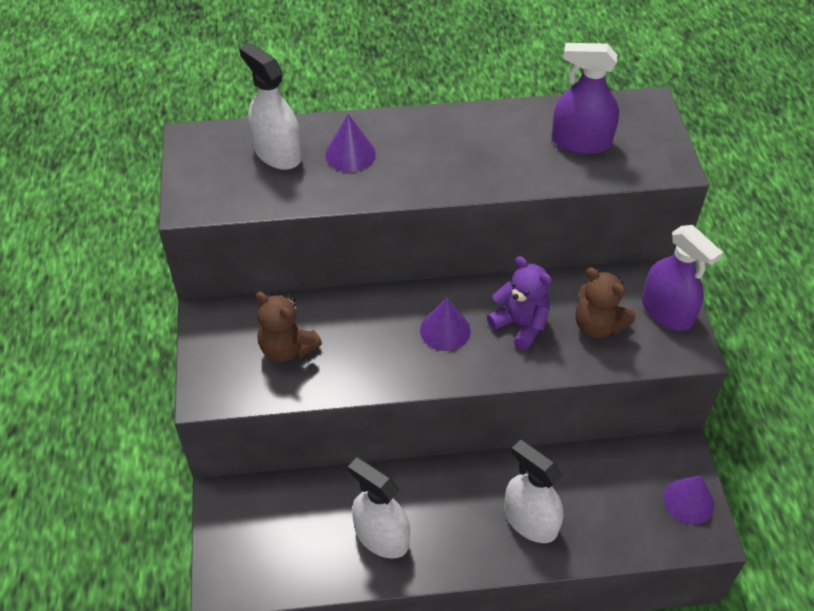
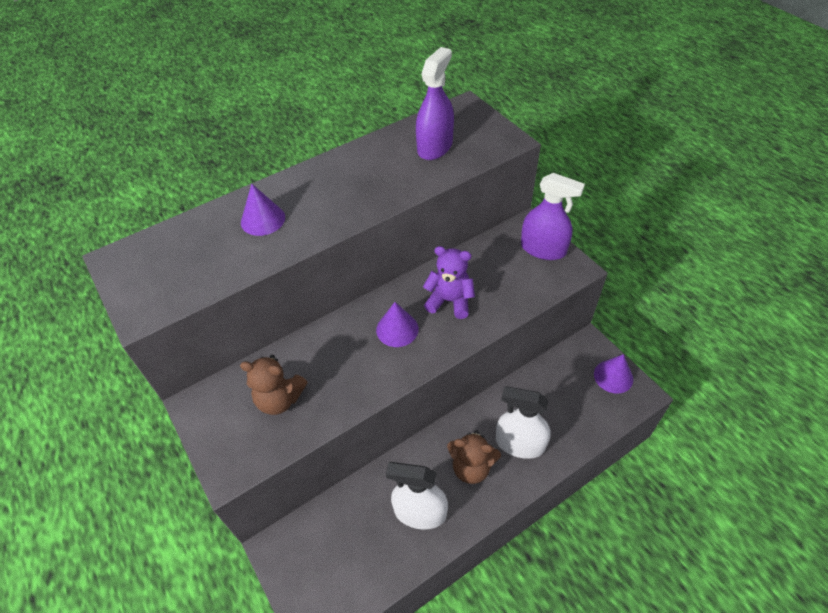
camera: 25 degrees left, 0 degrees up
(277, 153) = (199, 241): white spray bottle -> none
(581, 142) = (435, 147): purple spray bottle -> purple spray bottle turned 135 degrees clockwise
(598, 325) = (504, 278): brown teddy bear -> brown teddy bear (471, 467)

